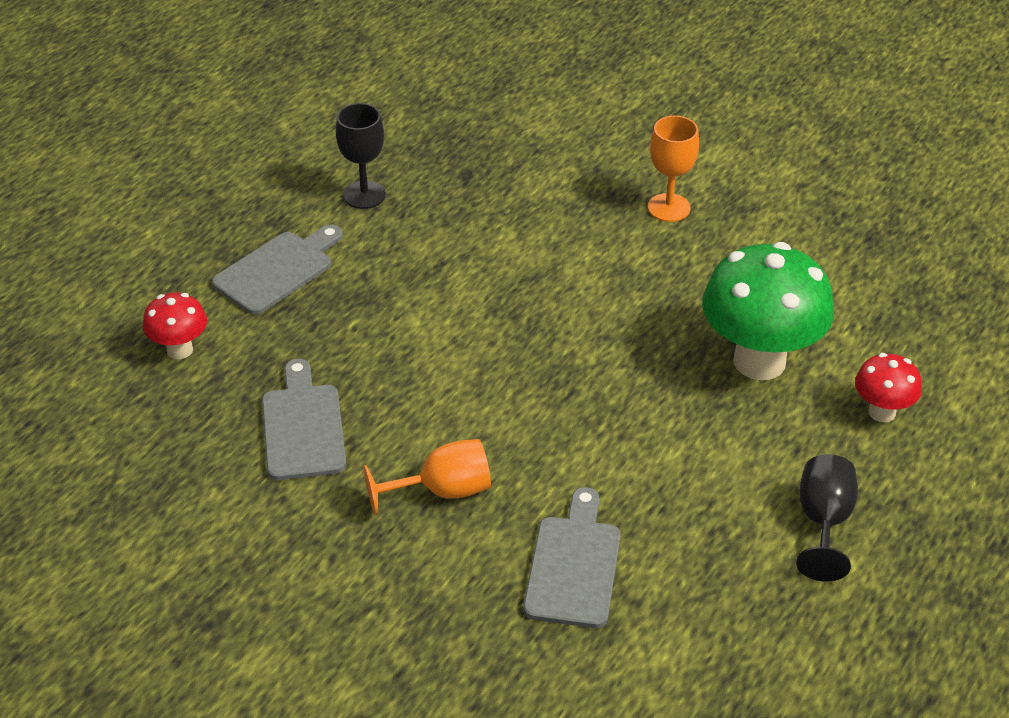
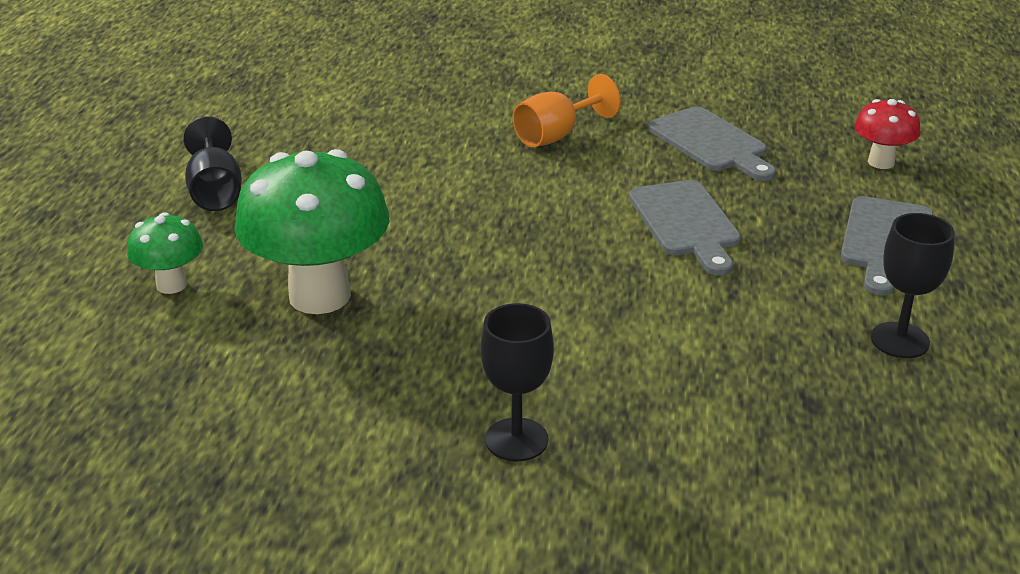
camera: 155 degrees right, 10 degrees down
(574, 565) = (417, 122): grey cutting board -> grey cutting board (686, 223)
(669, 208) = (516, 440): orange goblet -> black goblet
(882, 412) = (171, 285): red mushroom -> green mushroom

